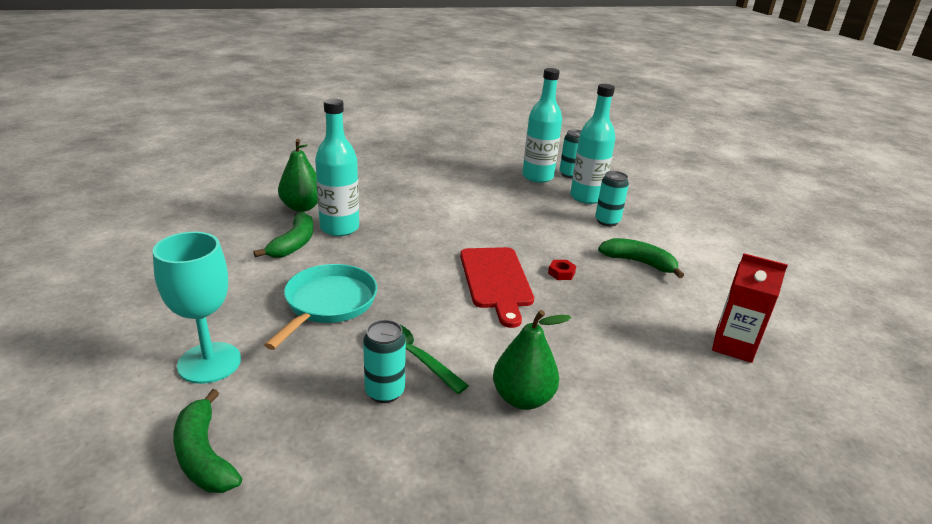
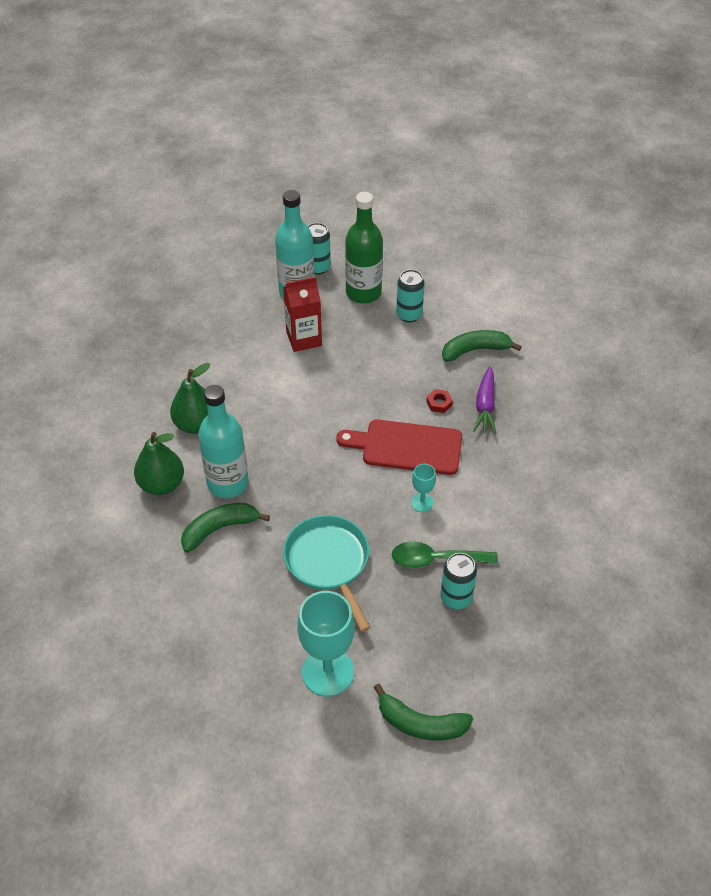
camera: 40 degrees left, 20 degrees up
(294, 244) = (219, 529): green banana -> green banana turned 90 degrees counterclockwise
(456, 316) = (422, 502): none -> turquoise goblet
(496, 280) = (407, 447): red cutting board -> red cutting board turned 150 degrees clockwise
(522, 398) = (531, 535): green pear -> green pear (196, 424)
(586, 197) = (363, 293): turquoise bottle -> green bottle
(601, 295) = (485, 406): none -> purple carrot
(733, 346) = (597, 393): red carton -> red carton (304, 339)

